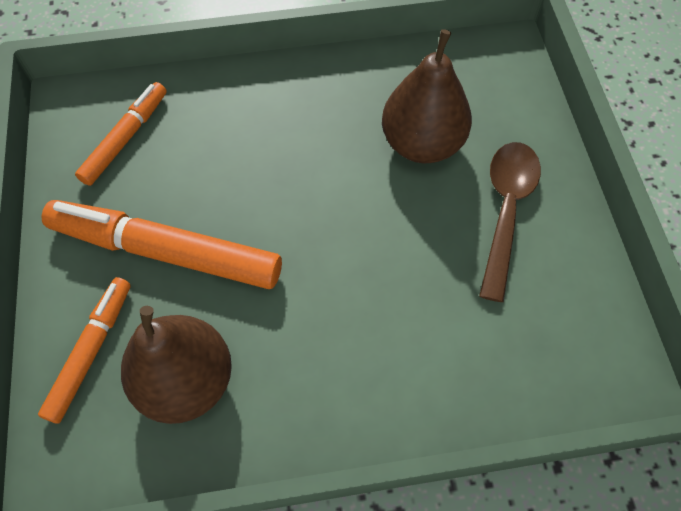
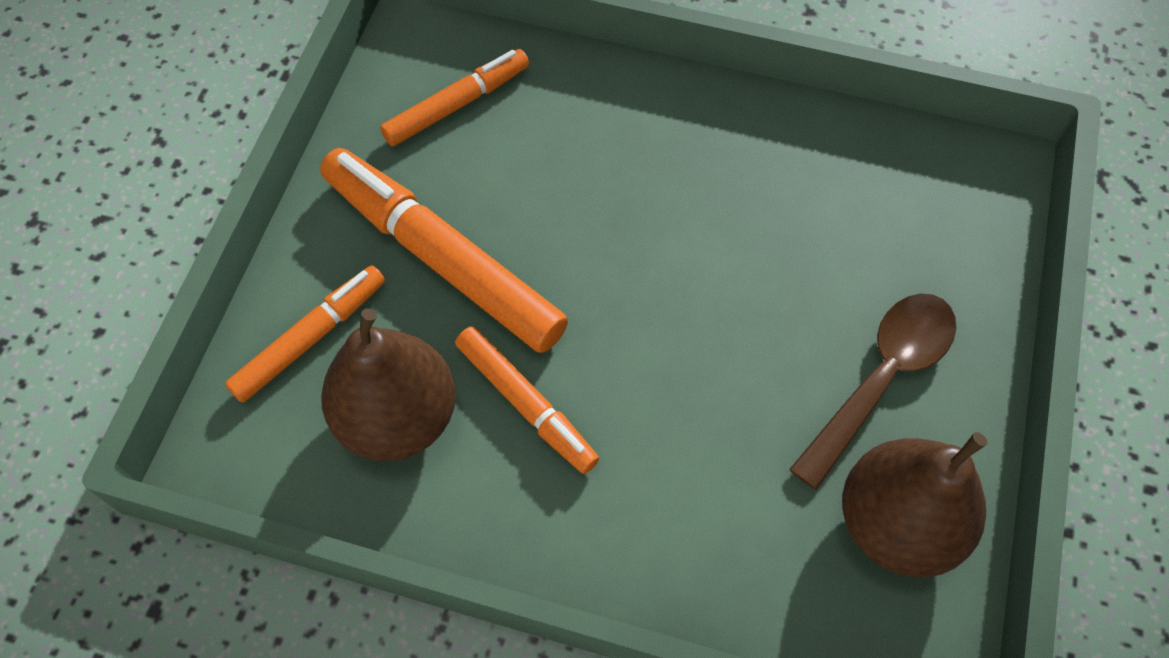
camera: 25 degrees right, 0 degrees up
(277, 329) = (526, 404): none -> orange marker
(422, 144) = (815, 250): brown pear -> brown pear (897, 523)

